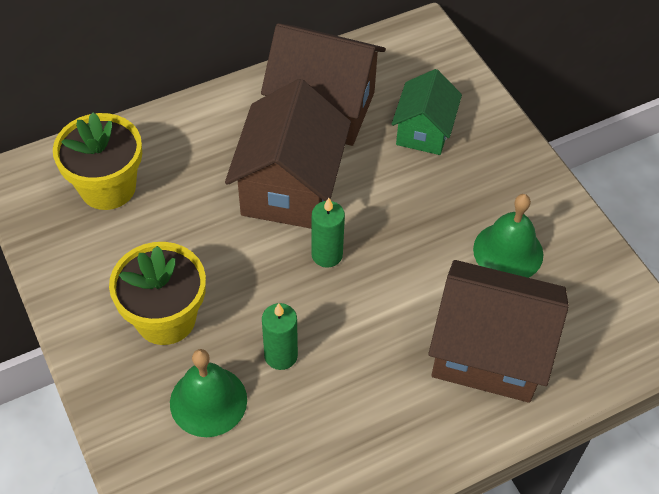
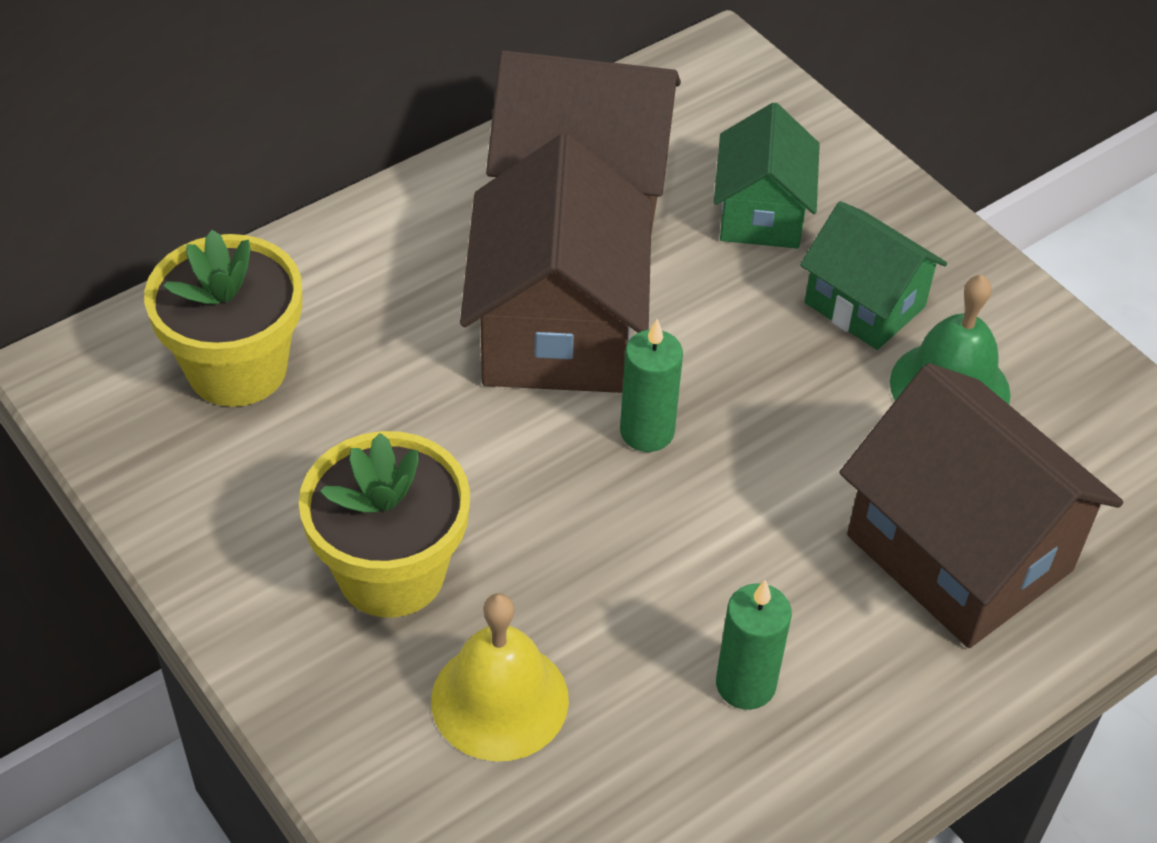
camera: 10 degrees left, 5 degrees down
(208, 401) = (499, 699): green bell -> yellow bell
(281, 355) = (608, 606): green candle -> green candle (745, 684)
(470, 194) = (864, 305): none -> green house
(488, 352) = (959, 553): brown house -> brown house turned 45 degrees clockwise

